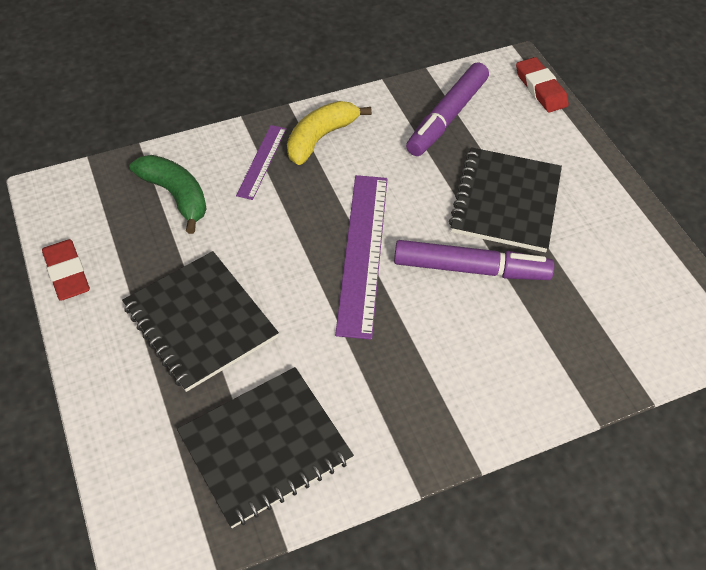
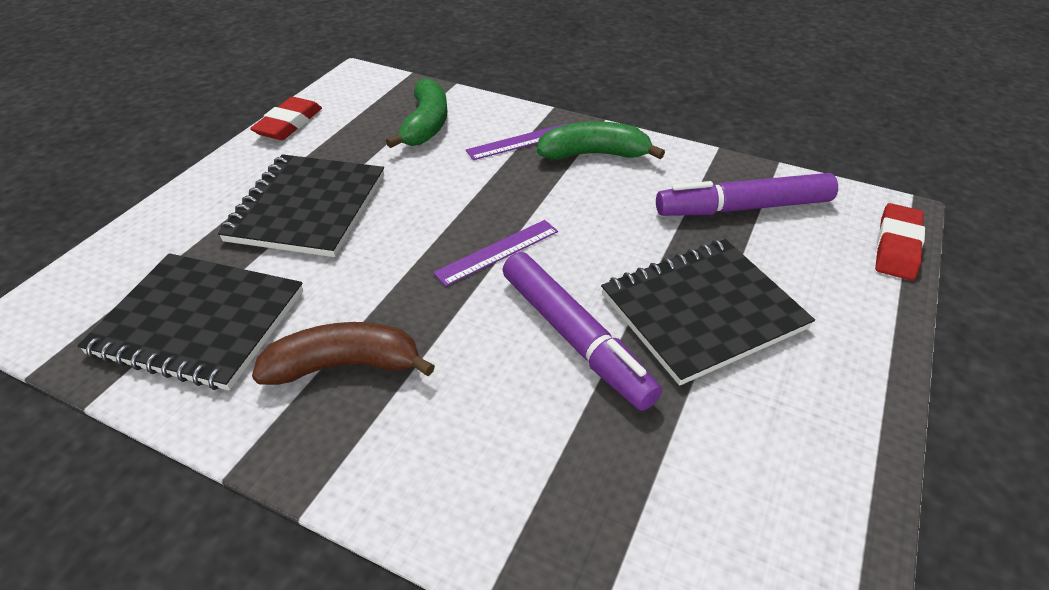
camera: 50 degrees right, 10 degrees down
(320, 138) = (594, 154): yellow banana -> green banana
(362, 252) = (497, 252): purple ruler -> purple ruler, size x0.54
(386, 389) = (344, 365): none -> brown banana

